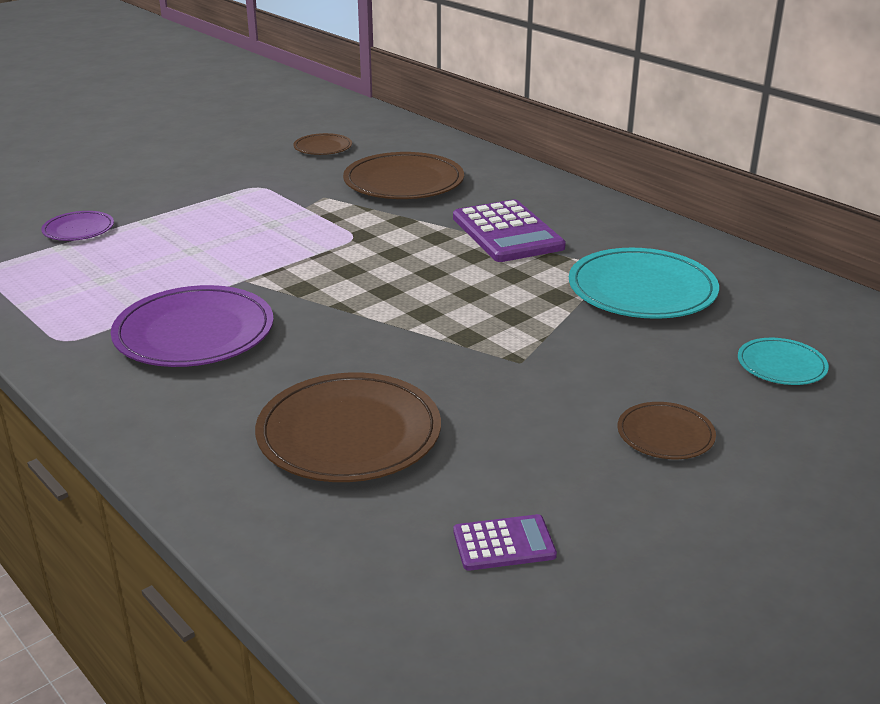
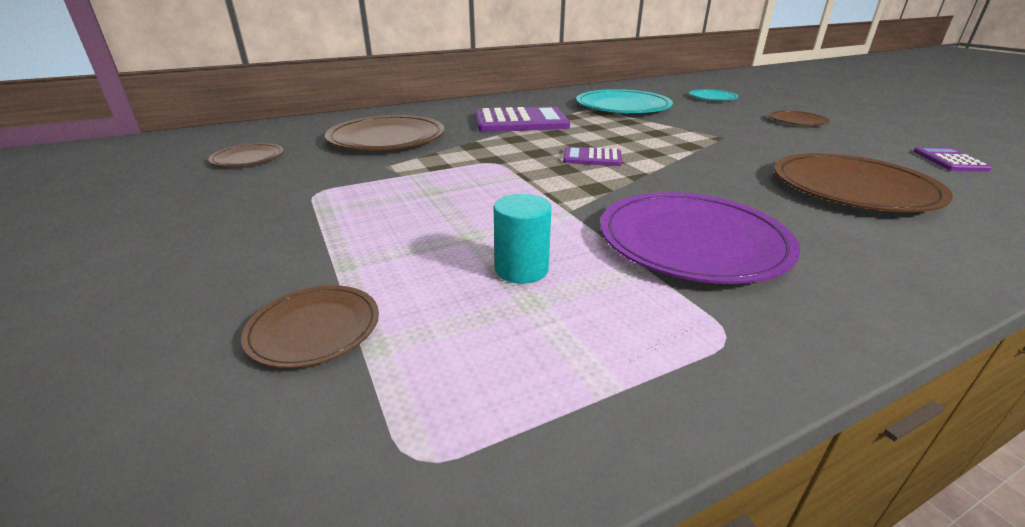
camera: 75 degrees left, 0 degrees up
(78, 229) = (314, 328): purple plate -> brown plate
(143, 272) = (521, 269): none -> turquoise cylinder
(389, 281) = (592, 158): none -> purple calculator

